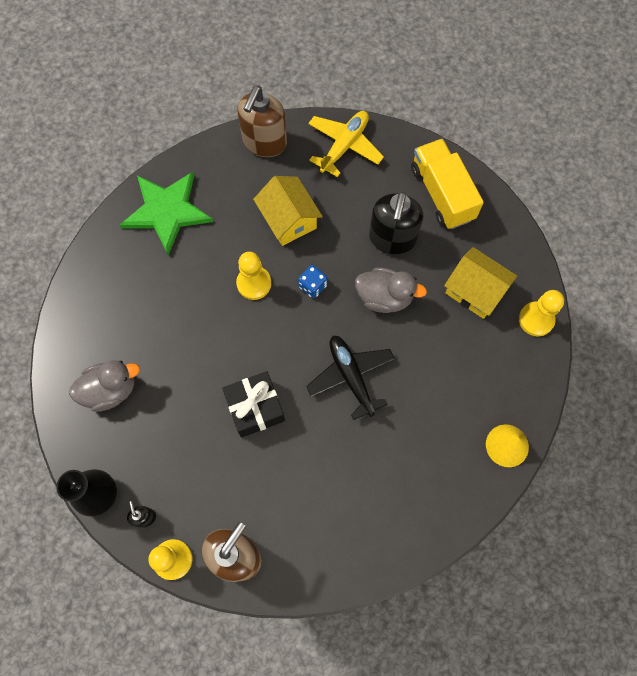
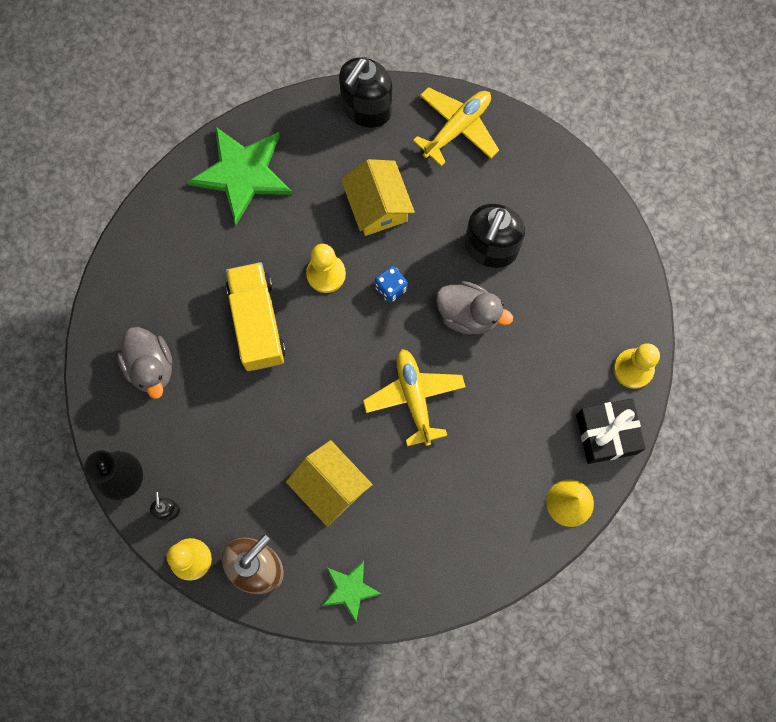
camera: 10 degrees right, 5 degrees up
(110, 390) = (151, 367): grey duck -> grey duck turned 75 degrees clockwise
(255, 408) = (304, 414): black gift -> black gift (606, 434)
(264, 142) = (366, 109): brown soap dispenser -> black soap dispenser
(325, 561) = (350, 590): none -> green star
(351, 376) = (414, 397): black plane -> yellow plane
(442, 193) = (558, 204): yellow truck -> yellow truck (257, 323)
(475, 290) = (572, 324): yellow house -> yellow house (330, 486)

